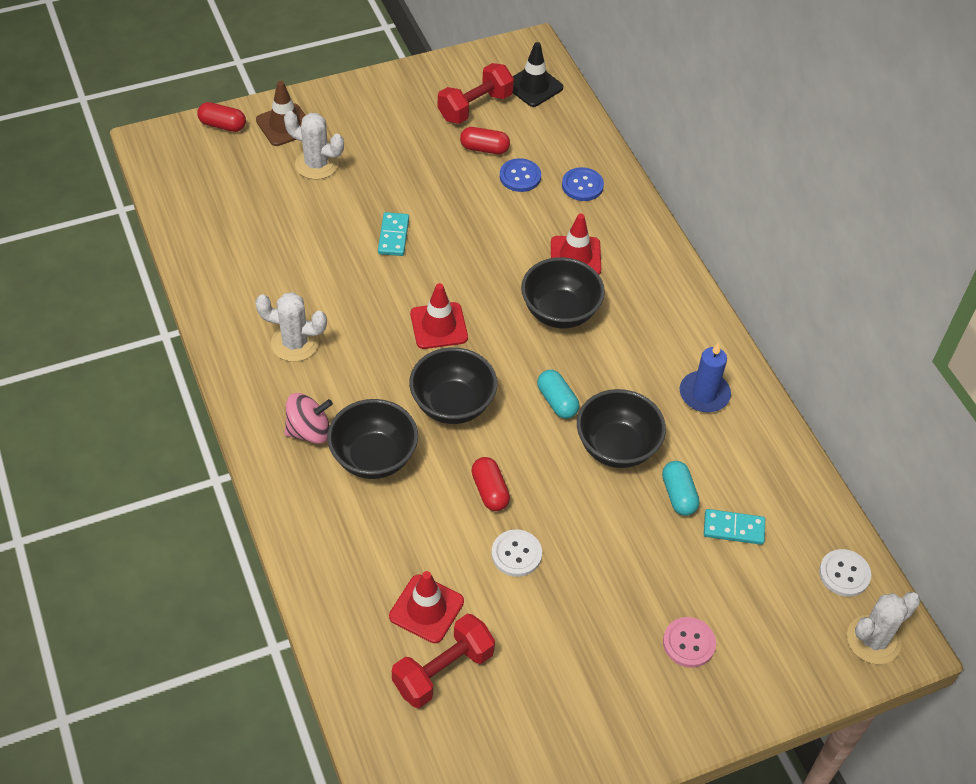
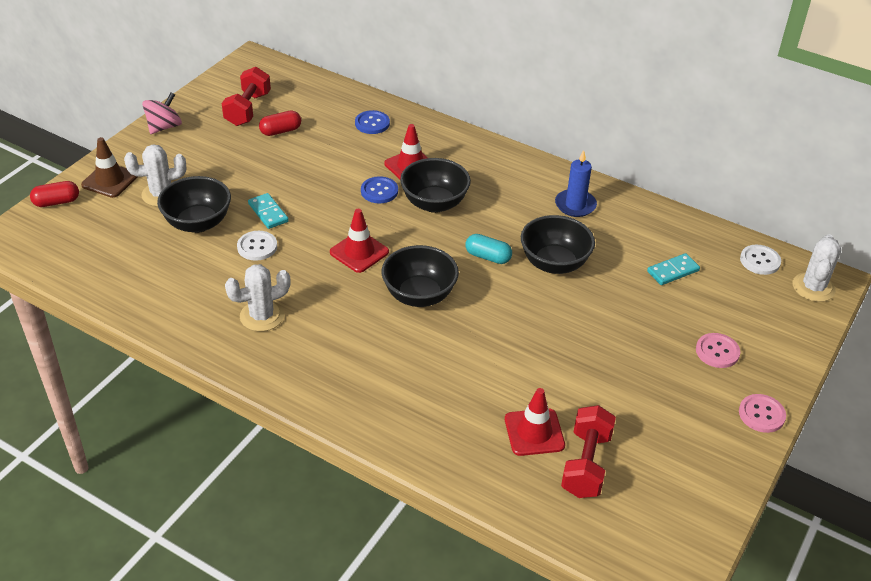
camera: 35 degrees left, 10 degrees down
(309, 431) = (332, 367): pink spinning top -> pink spinning top (164, 127)
(374, 457) = (397, 358): black bowl -> black bowl (198, 223)
(490, 491) = (500, 334): red capsule -> none
(516, 554) = (557, 362): white button -> white button (257, 247)
(520, 176) = (323, 136): blue button -> blue button (379, 191)
(533, 86) = (278, 80): black traffic cone -> none
(665, 736) = (761, 414): none -> pink button
(678, 495) = (621, 270): turquoise capsule -> none

